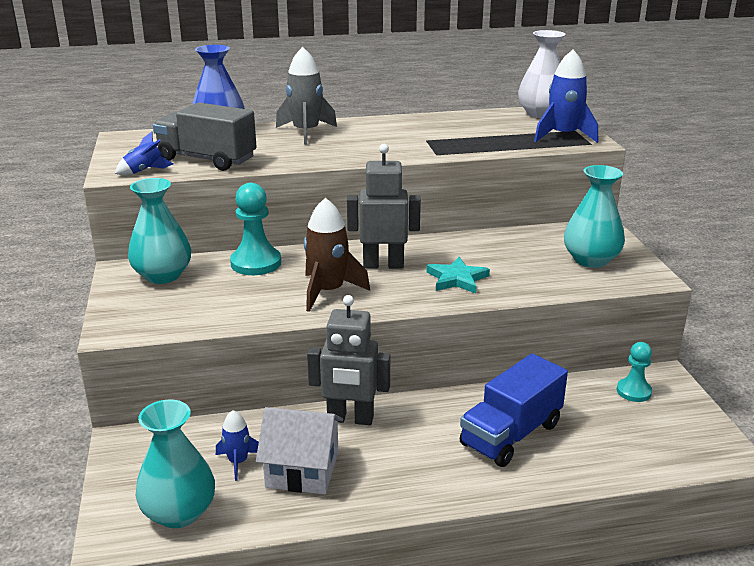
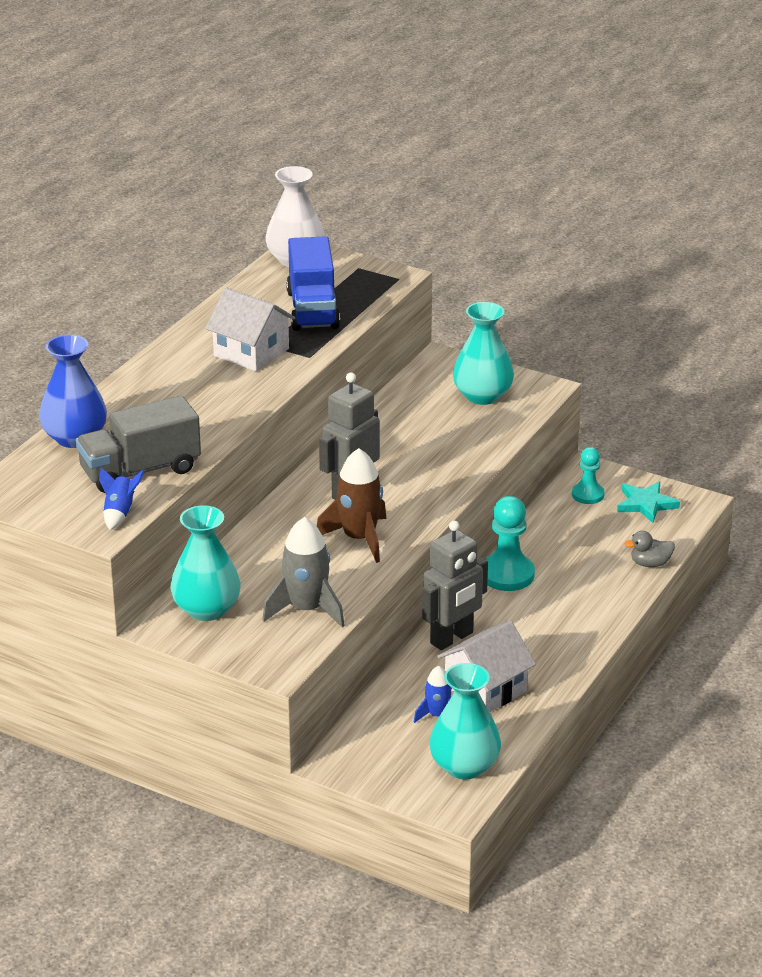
camera: 50 degrees left, 5 degrees up
(256, 263) = (254, 552): turquoise pawn -> turquoise pawn (507, 575)
(306, 132) = (149, 393): grey rocket -> grey rocket (306, 609)
(407, 139) = (251, 352): none -> white house
(457, 279) = (425, 470): turquoise star -> turquoise star (646, 504)
(511, 434) = (565, 576): blue truck -> blue truck (312, 310)
(563, 136) = (363, 280): blue rocket -> none
(601, 473) = (650, 564): none -> grey duck

